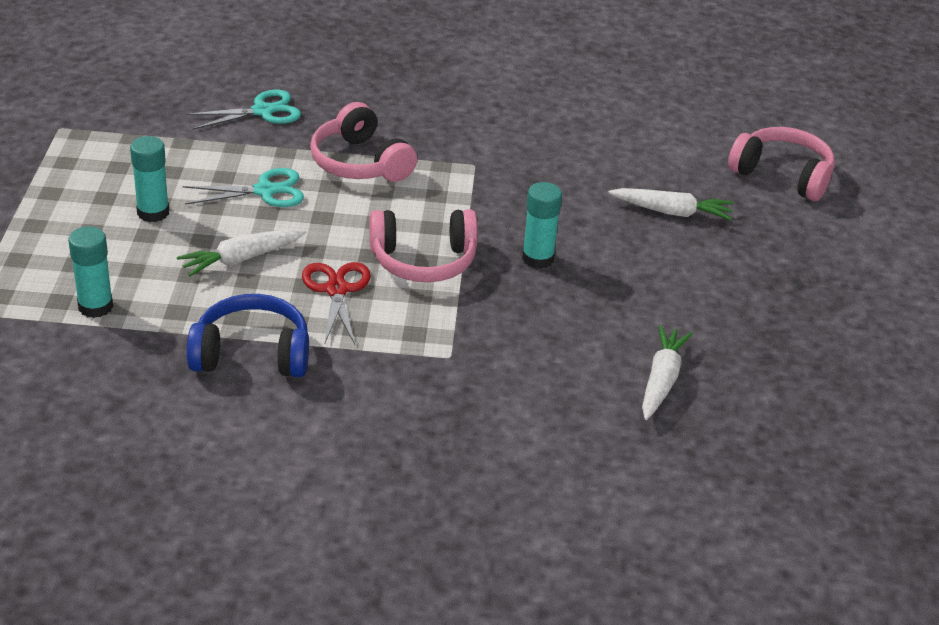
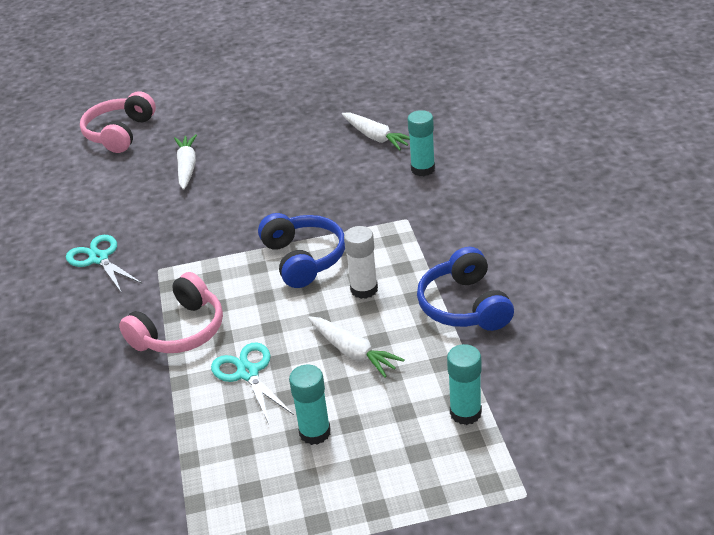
camera: 100 degrees left, 0 degrees up
(262, 111) = (111, 422): turquoise scissors -> turquoise scissors (99, 258)
(336, 290) = (364, 289): red scissors -> white glue stick
(423, 261) = (304, 259): pink headphones -> blue headphones
(538, 258) = (273, 209): turquoise glue stick -> turquoise glue stick (423, 169)
(661, 380) = (376, 137): white carrot -> white carrot turned 135 degrees counterclockwise

